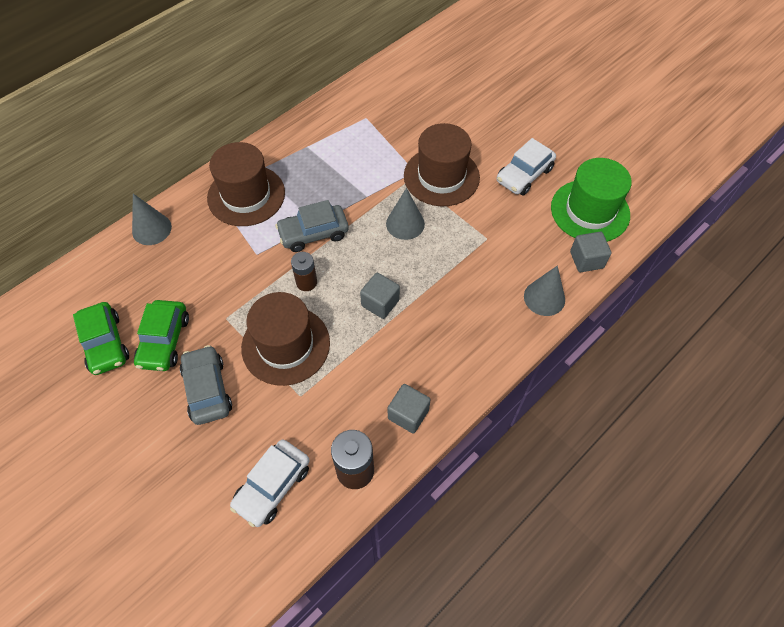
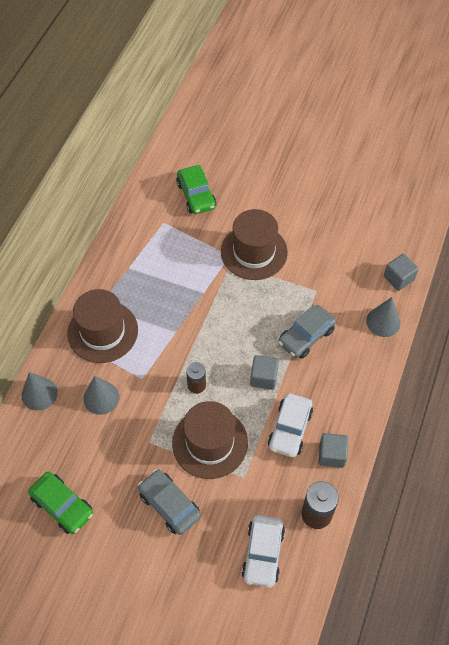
camera: 25 degrees left, 0 degrees up
(164, 341) = (110, 482): green car -> green car (196, 195)
(313, 233) = (178, 342): grey car -> grey car (306, 336)
(405, 224) = (247, 304): grey cone -> grey cone (101, 398)
(524, 175) = (317, 225): white car -> white car (290, 429)
(590, 211) = (382, 237): green hat -> none

